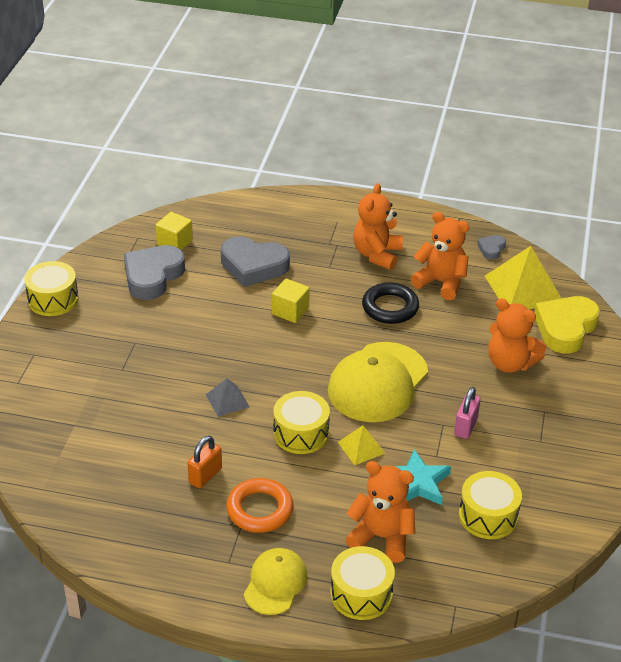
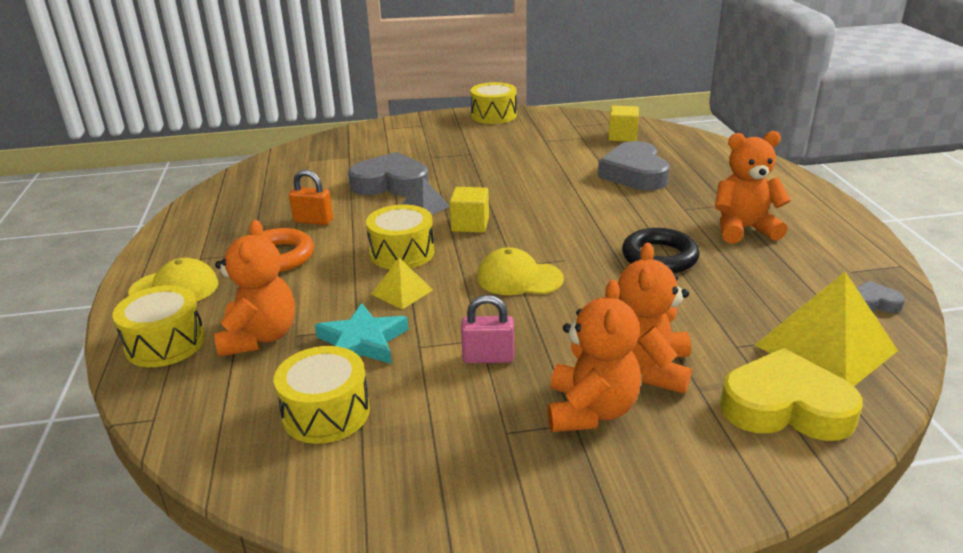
camera: 70 degrees right, 10 degrees down
(153, 276) = (565, 139): grey heart -> grey heart (391, 184)
(290, 311) = (587, 205): yellow cube -> yellow cube (470, 224)
(377, 382) = (519, 278): yellow cap -> yellow cap, size x0.58
(441, 282) = (750, 280): orange teddy bear -> orange teddy bear (590, 410)

